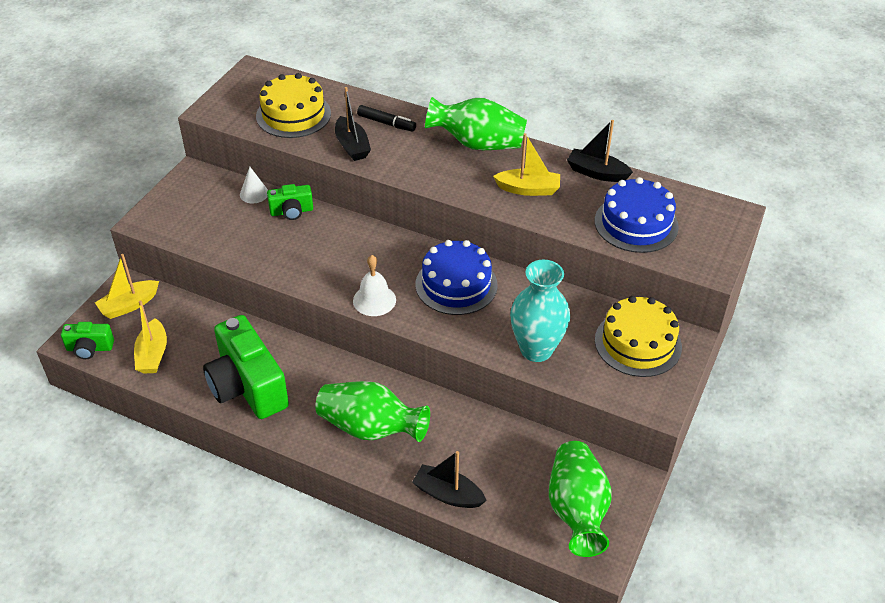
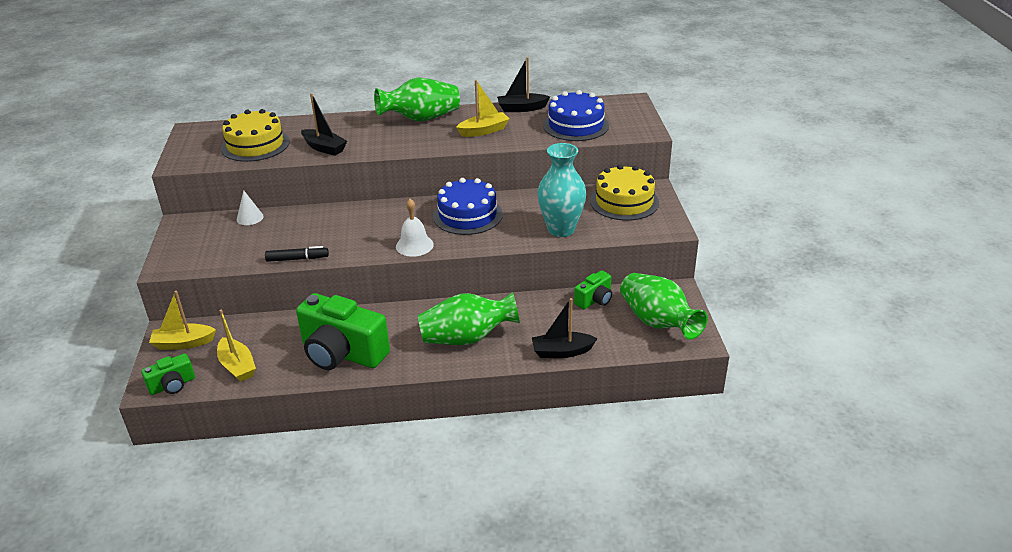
camera: 30 degrees left, 10 degrees down
(129, 305) = (183, 343): yellow boat -> yellow boat turned 60 degrees clockwise
(291, 211) = (293, 218): green camera -> green camera (594, 300)
(386, 123) = (338, 128): black marker -> black marker (297, 259)

